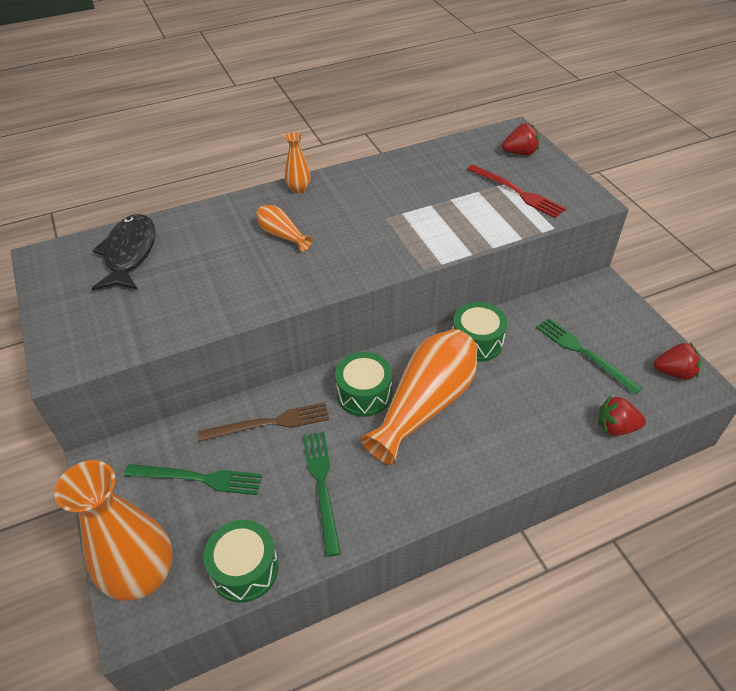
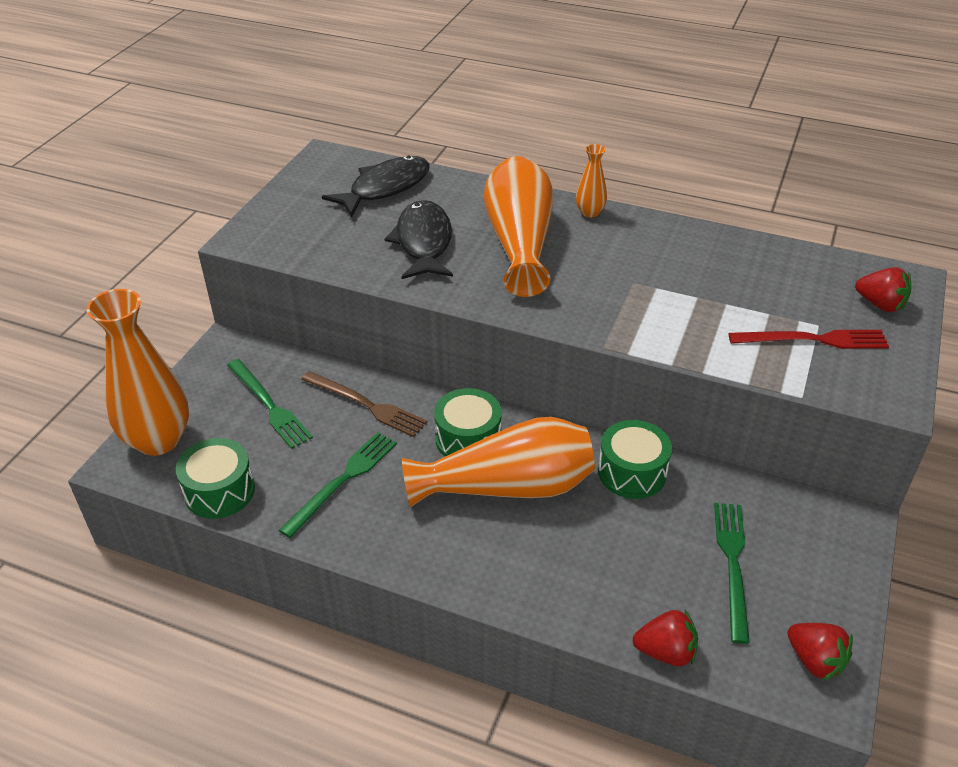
camera: 45 degrees right, 5 degrees down
(215, 275) = (423, 242): none -> black fish
(282, 235) = (519, 243): orange vase -> orange vase, size x2.17
(517, 192) = (813, 340): red fork -> red fork turned 90 degrees counterclockwise
(616, 427) = (665, 652): red strawberry -> red strawberry turned 135 degrees clockwise

